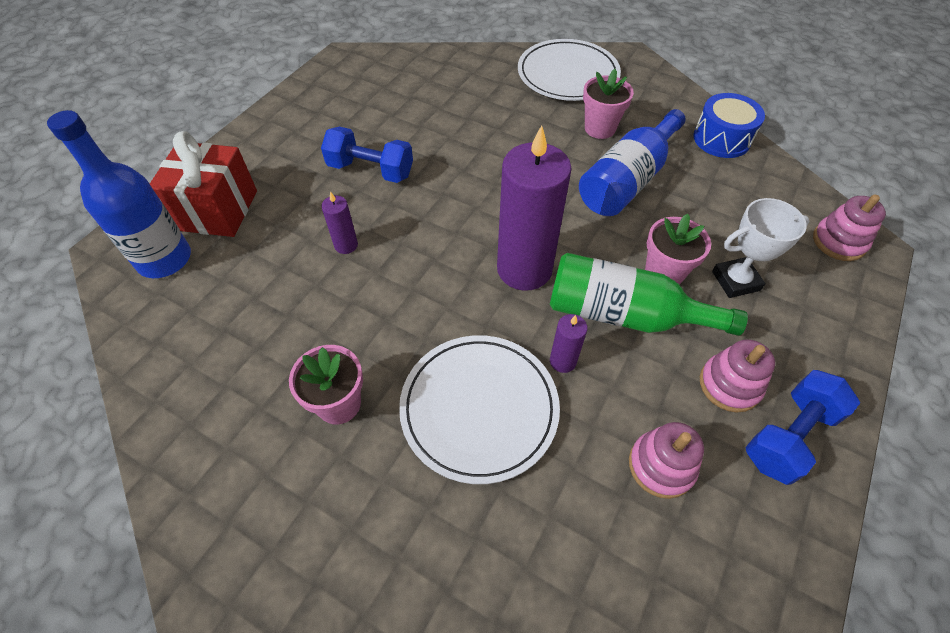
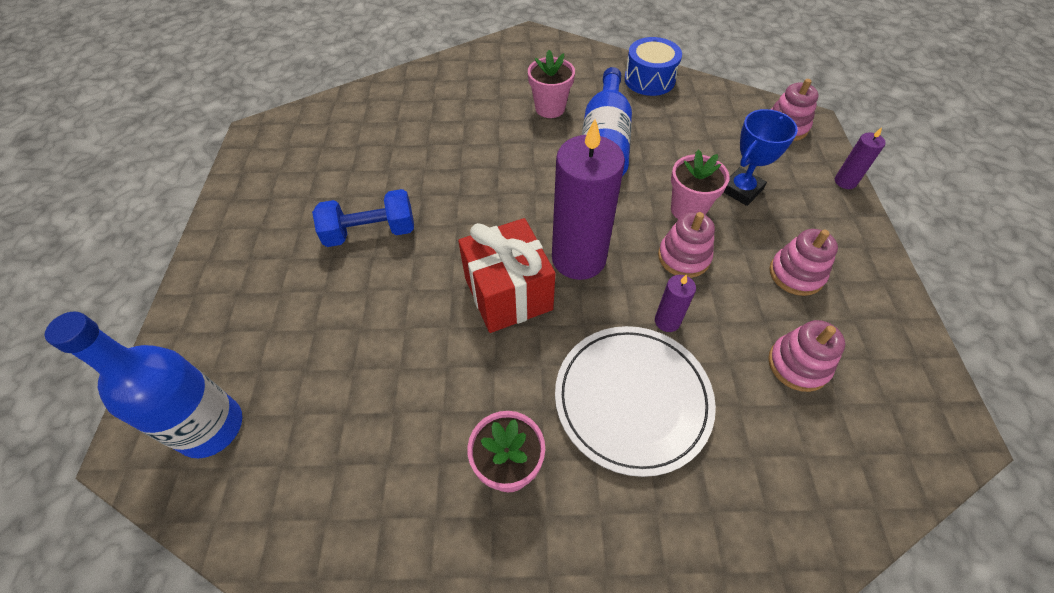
camera: 30 degrees left, 0 degrees up
(217, 210) = (234, 346): red gift -> red gift (508, 294)
(346, 245) = (401, 315): purple candle -> purple candle (845, 181)
(567, 74) = (488, 71): white plate -> none
(624, 314) = (683, 257): green bottle -> pink stacking toy
(735, 281) = (741, 190): white trophy -> blue trophy
(789, 436) = (860, 291): blue dumbbell -> none

